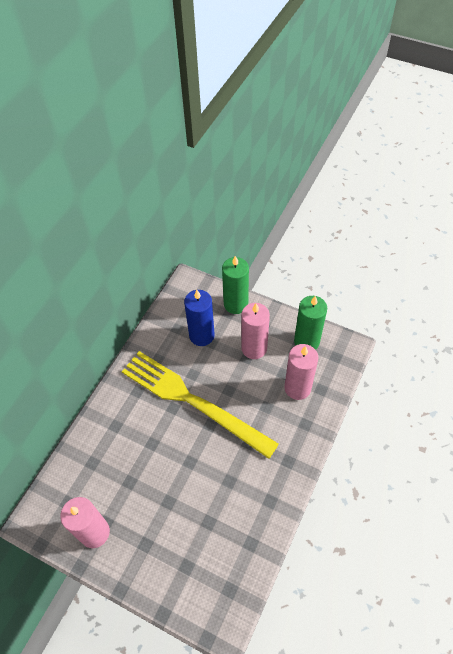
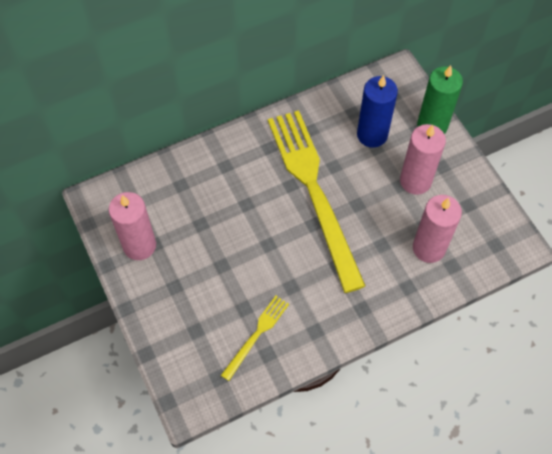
camera: 35 degrees right, 5 degrees up
(232, 535) = (256, 335): none -> yellow fork
(306, 341) = (476, 210): green candle -> none

